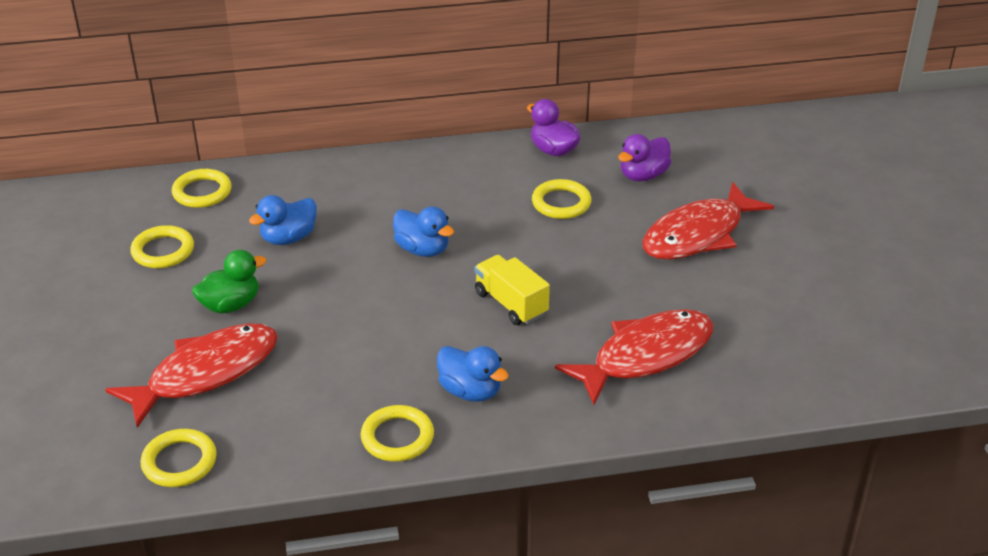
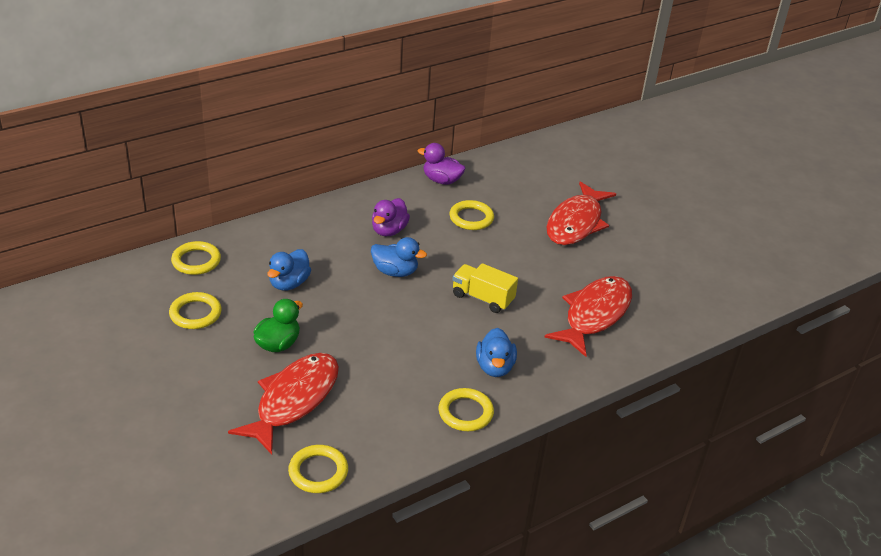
camera: 25 degrees left, 0 degrees up
(470, 391) = (494, 367): blue duck -> blue duck turned 75 degrees clockwise
(643, 175) = (514, 188): purple duck -> purple duck (389, 230)

